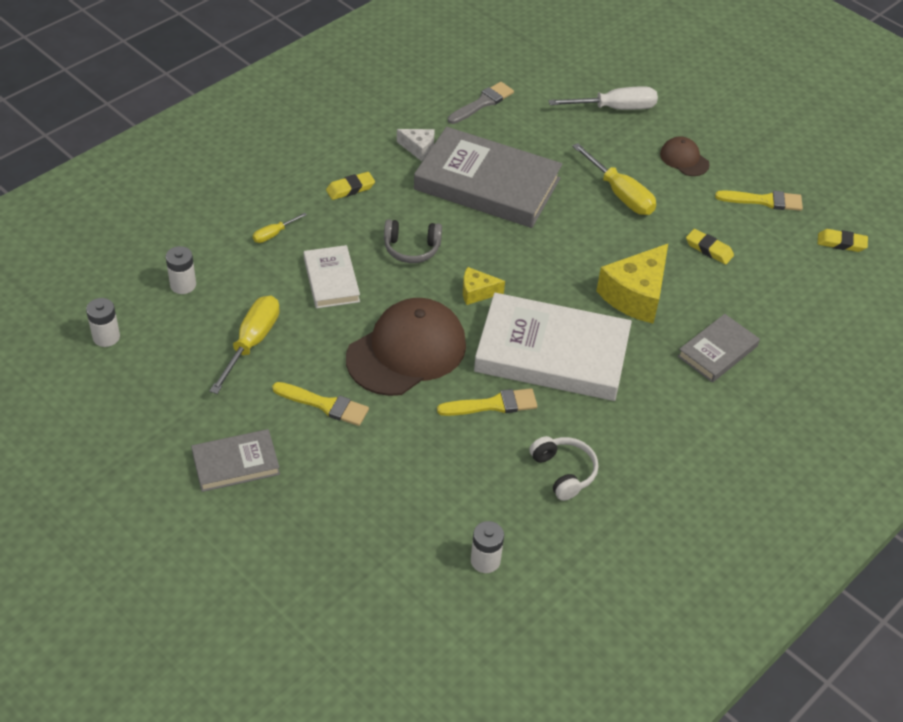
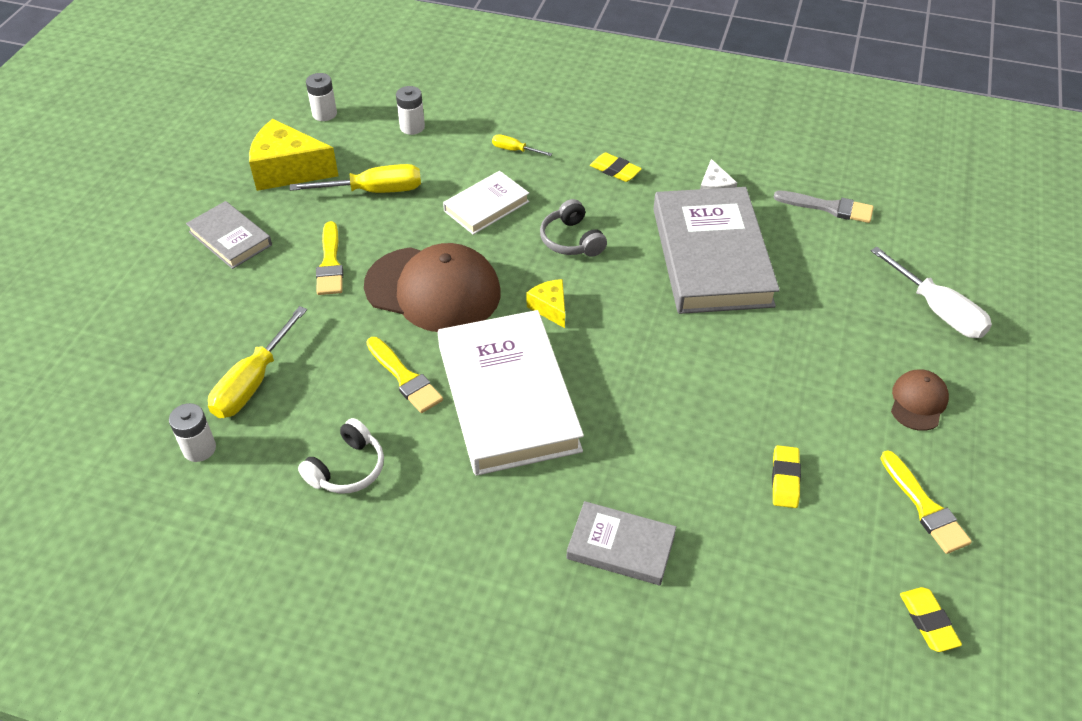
camera: 65 degrees right, 0 degrees up
(621, 195) = (800, 366): yellow screwdriver -> yellow screwdriver (252, 383)
(635, 295) = (650, 437): yellow cheese -> yellow cheese (288, 170)

